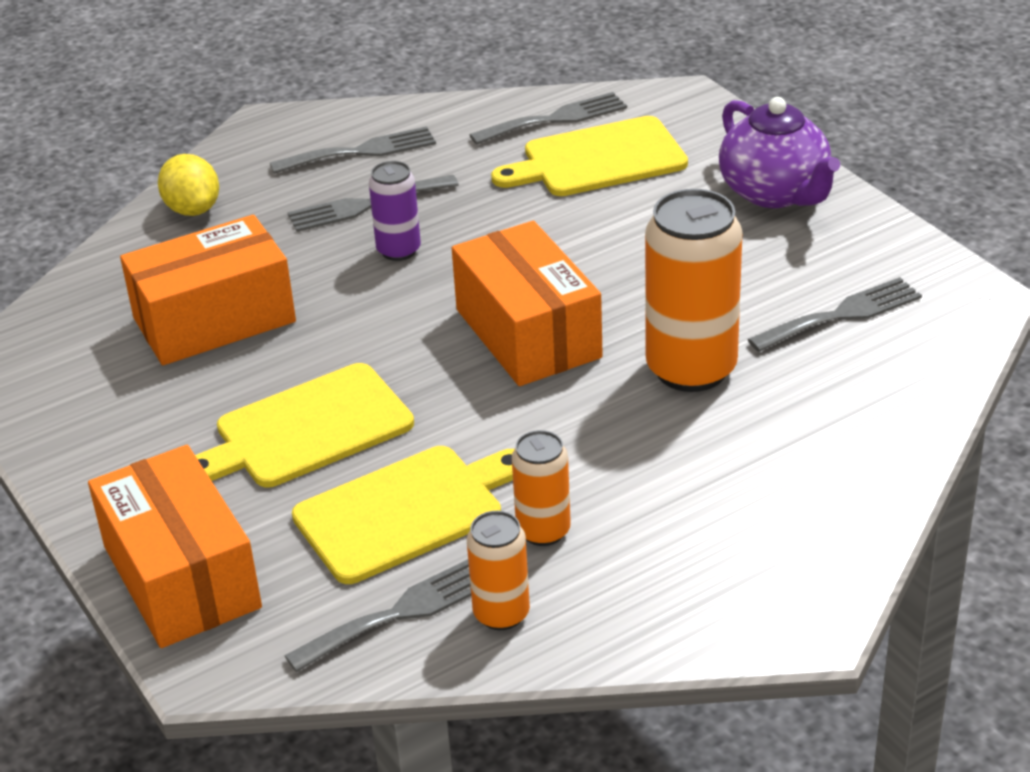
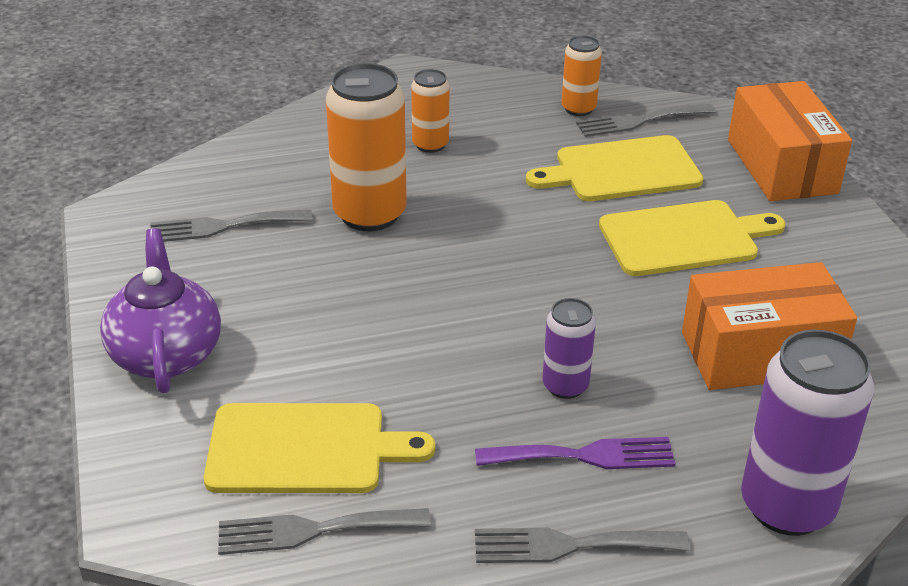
camera: 165 degrees left, 0 degrees up
(193, 209) = (787, 506): yellow lemon -> purple can
(365, 205) = (584, 456): grey fork -> purple fork
(528, 333) = (479, 272): orange box -> none
(543, 531) = (534, 141): orange can -> orange can (430, 144)

